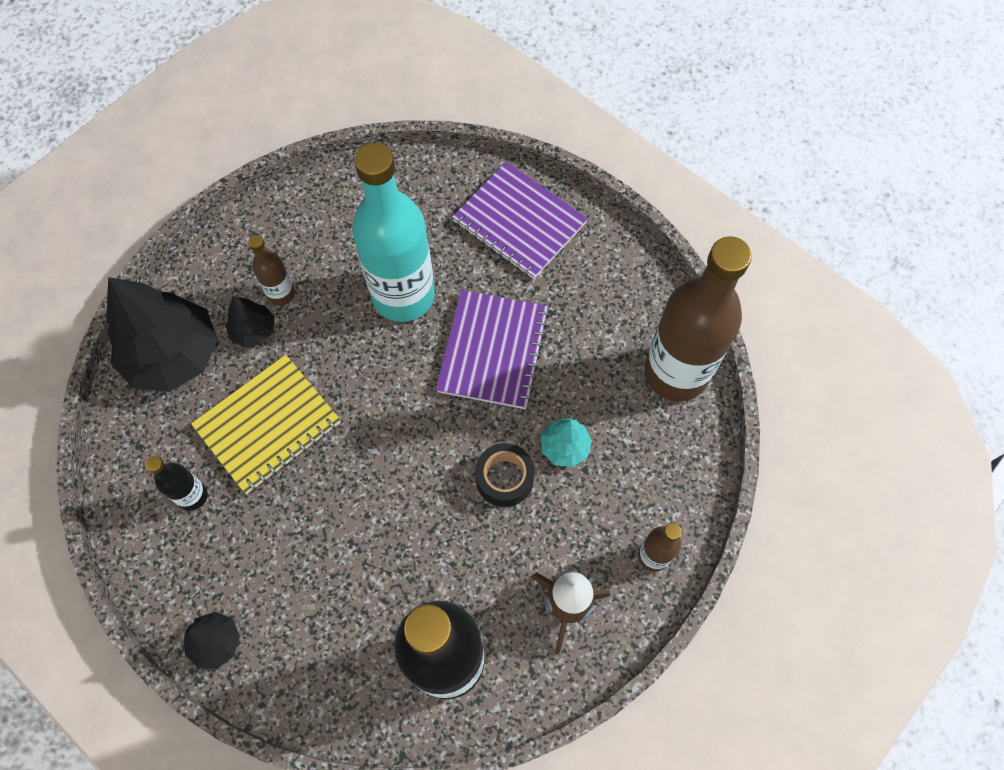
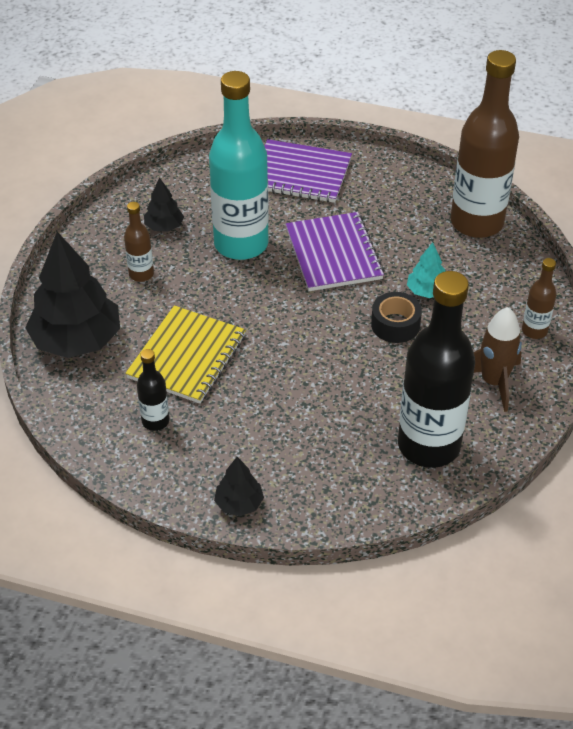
camera: 25 degrees left, 20 degrees down
(254, 330) = (134, 303): black tree -> black tree (164, 226)

